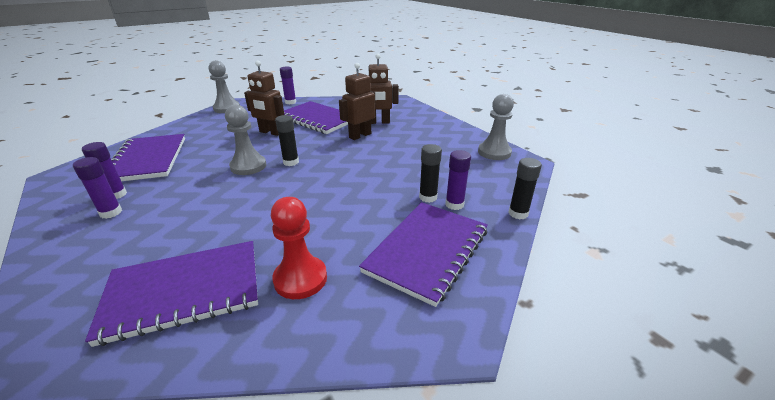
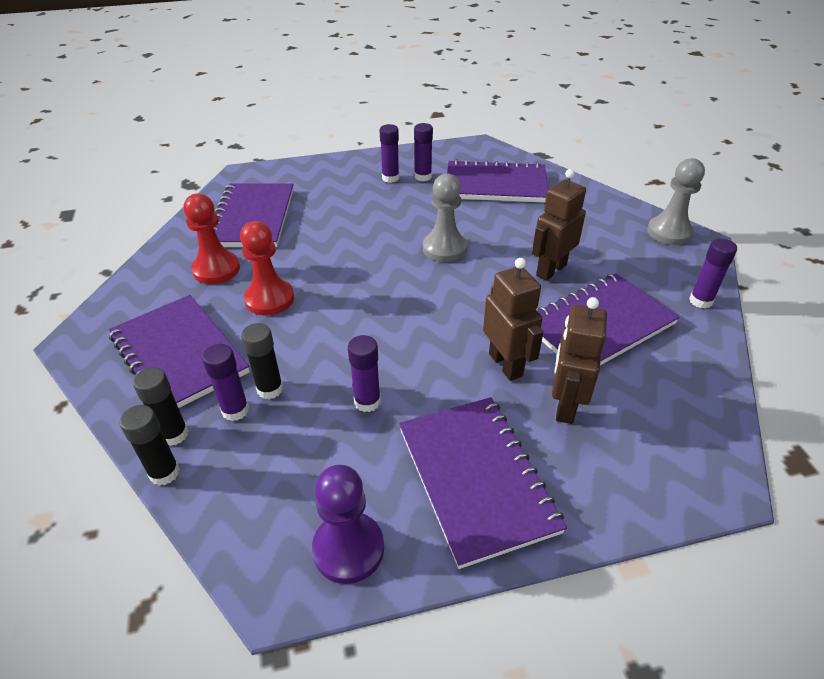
camera: 110 degrees right, 10 degrees up
(291, 162) = (439, 281): black glue stick -> black glue stick (174, 434)
(336, 227) = (269, 299): none -> red pawn
(412, 164) = (367, 402): none -> purple glue stick
(434, 134) = (476, 478): none -> purple notebook
(494, 152) = (348, 549): grey pawn -> purple pawn

